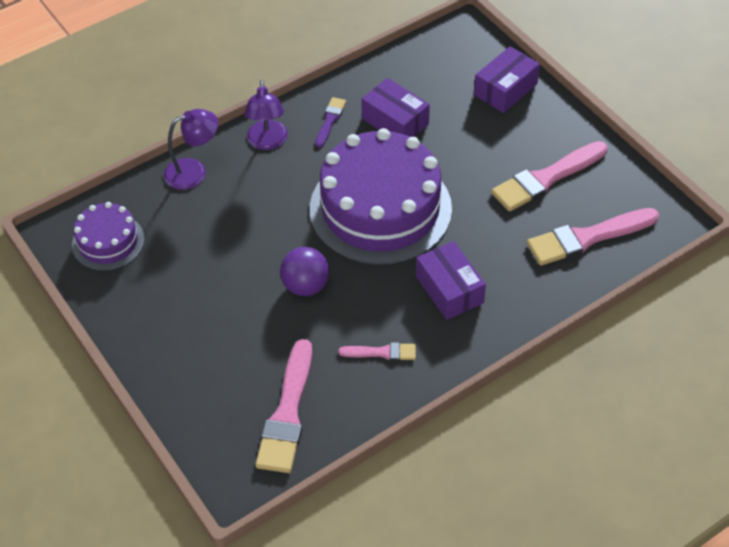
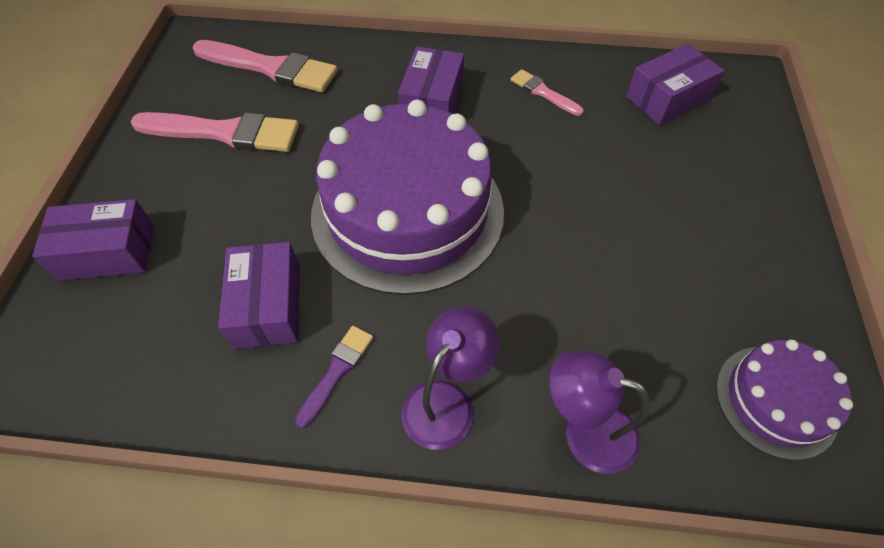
camera: 140 degrees left, 5 degrees up
(287, 413) = (667, 98): pink brush -> purple box
(306, 286) = (561, 186): purple ball -> none
(330, 120) = (336, 371): purple brush -> purple brush turned 150 degrees clockwise

